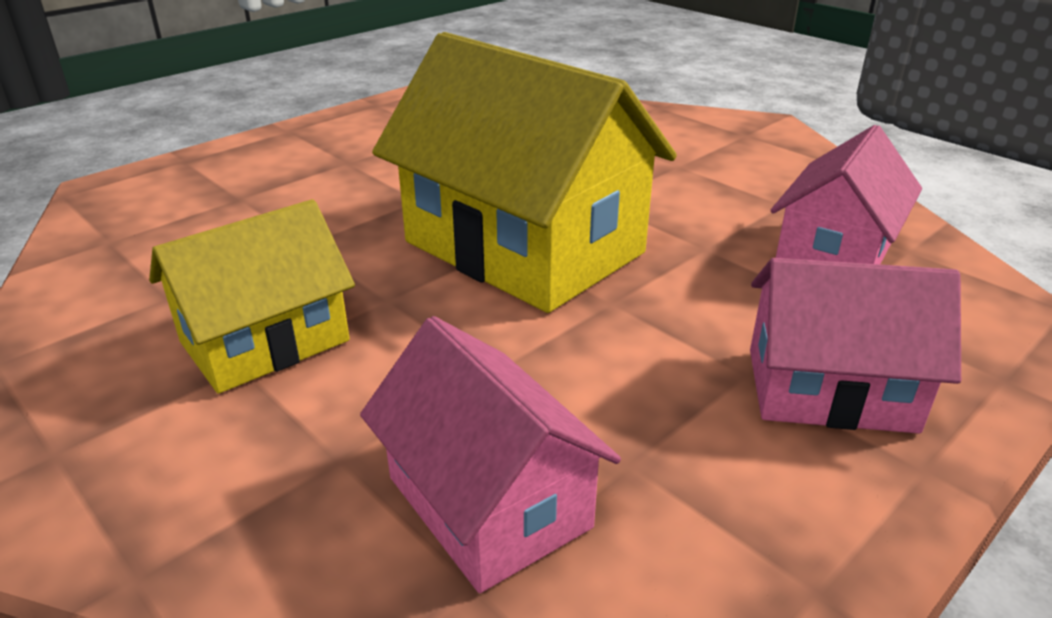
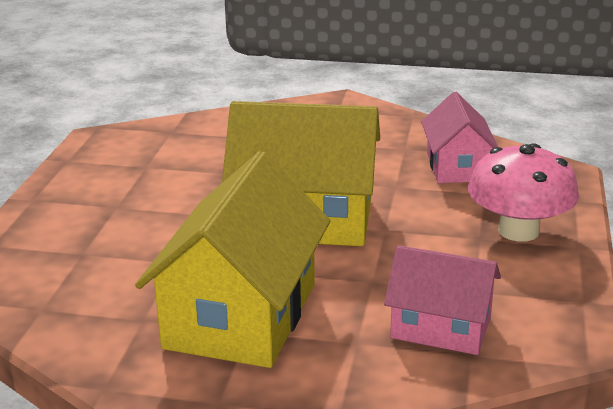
camera: 35 degrees left, 5 degrees down
(265, 341) = (241, 315): yellow house -> yellow house, size x1.71
(830, 390) = (518, 231): pink house -> pink mushroom

